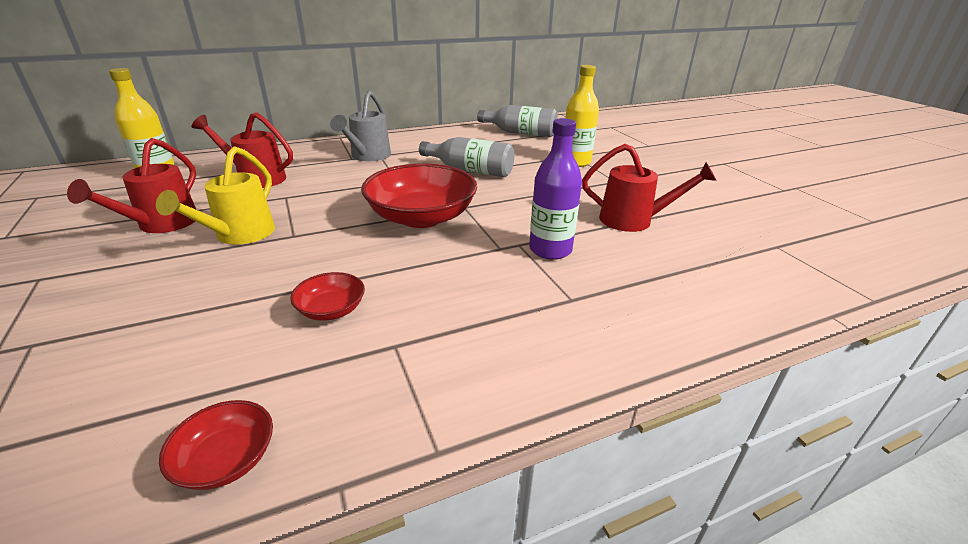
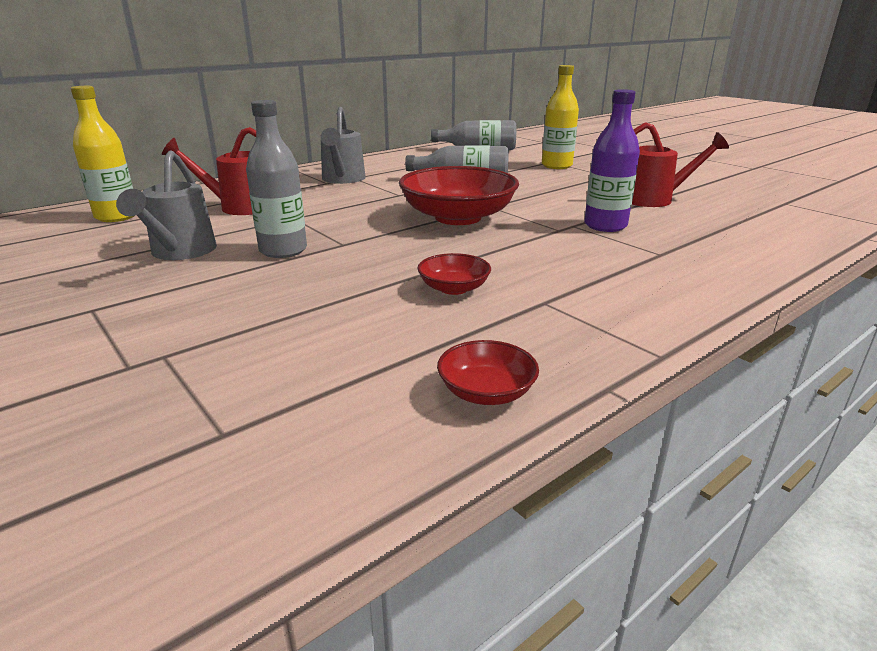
camera: 15 degrees left, 5 degrees down
(161, 224) = (180, 252): red watering can -> grey watering can
(239, 235) = (283, 250): yellow watering can -> grey bottle

